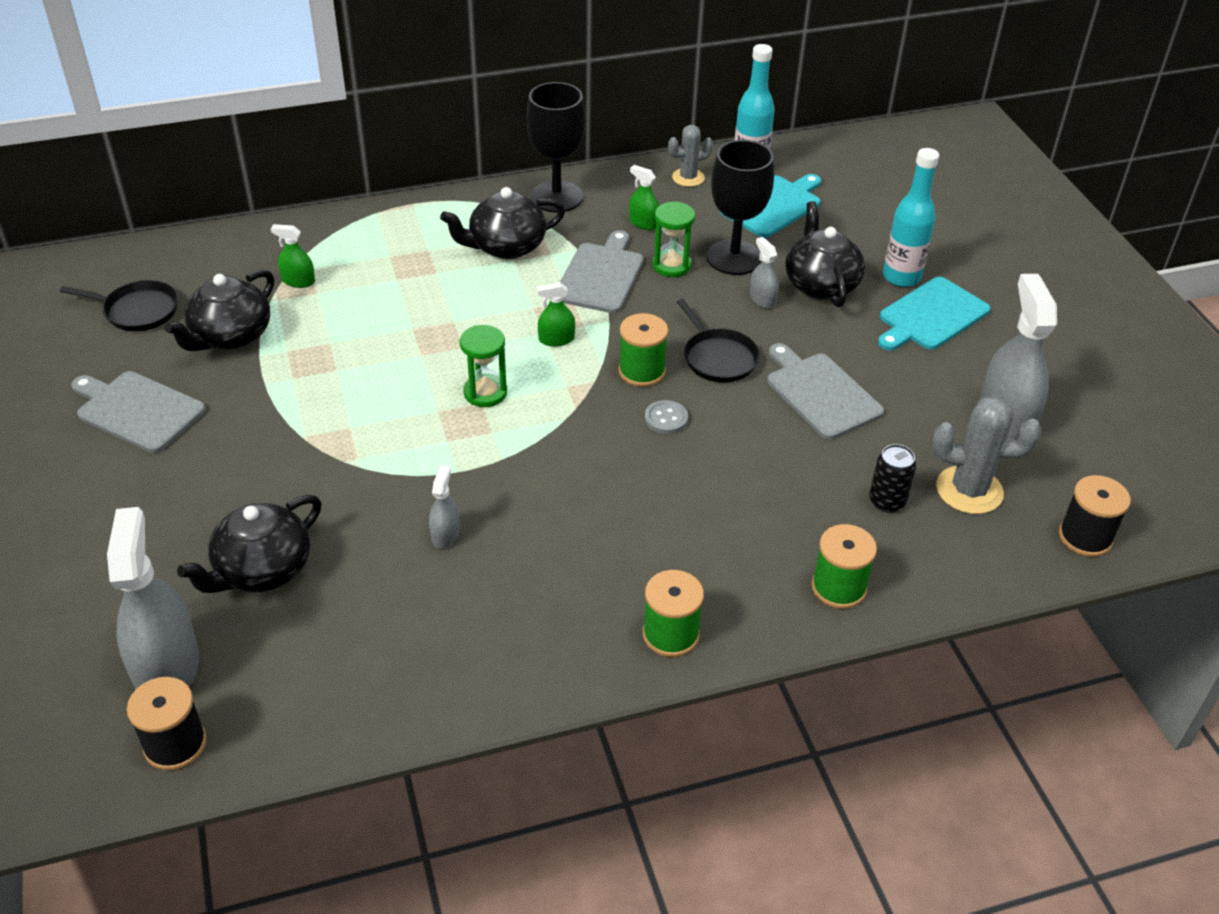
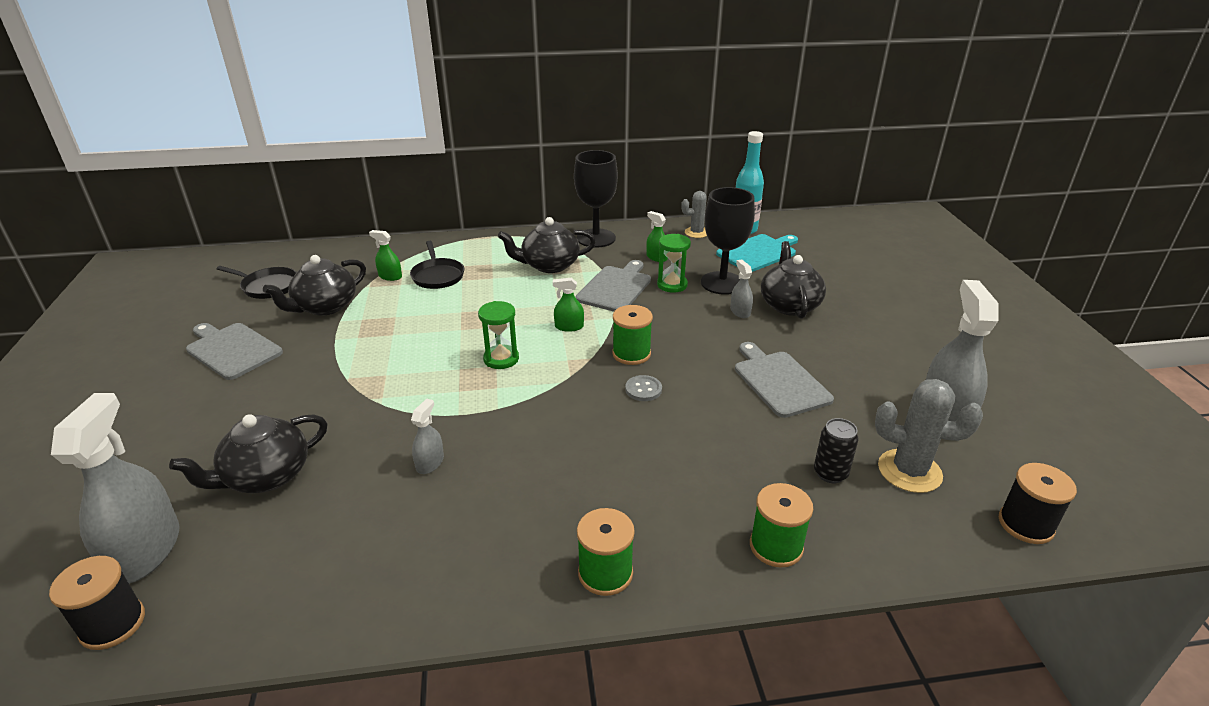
camera: 10 degrees right, 10 degrees down
(718, 358) = (696, 349): black pan -> black pan (438, 276)
(901, 277) = (857, 304): turquoise bottle -> none
(931, 316) = (880, 333): turquoise cutting board -> none

